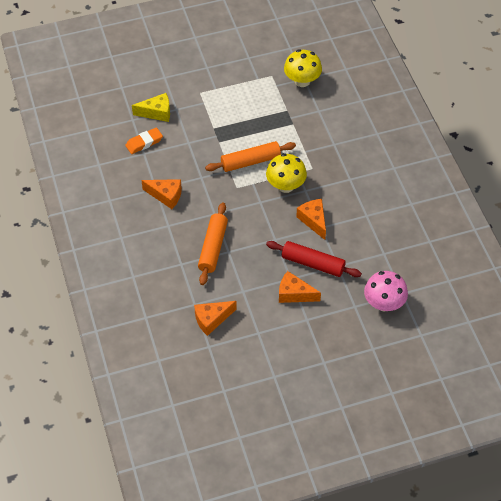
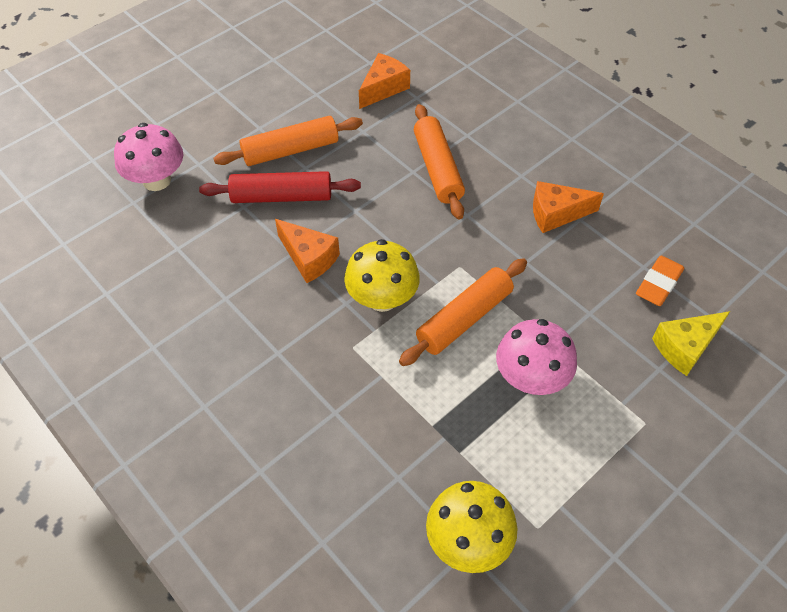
camera: 155 degrees right, 0 degrees up
(237, 126) = (531, 378): none -> pink mushroom
(294, 294) = (290, 150): orange cheese -> orange rolling pin

